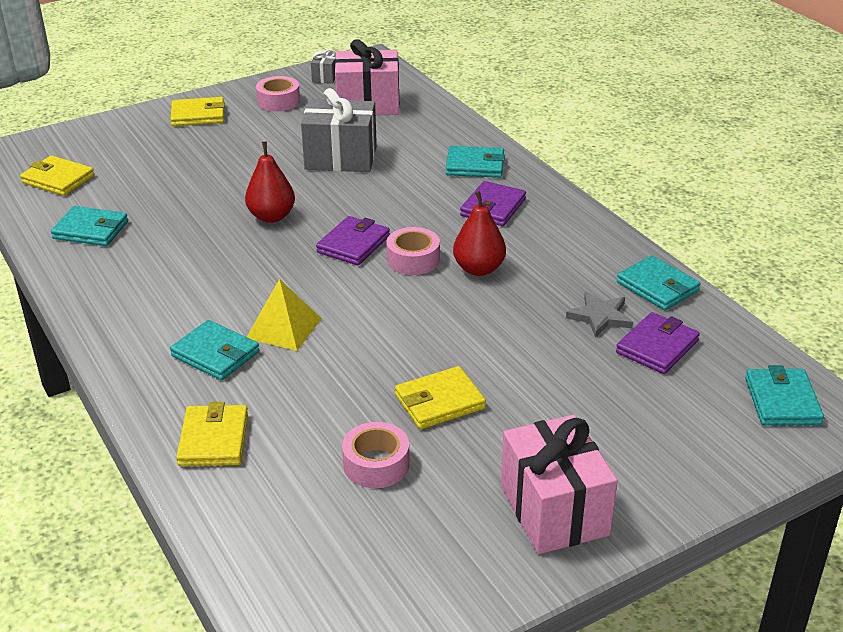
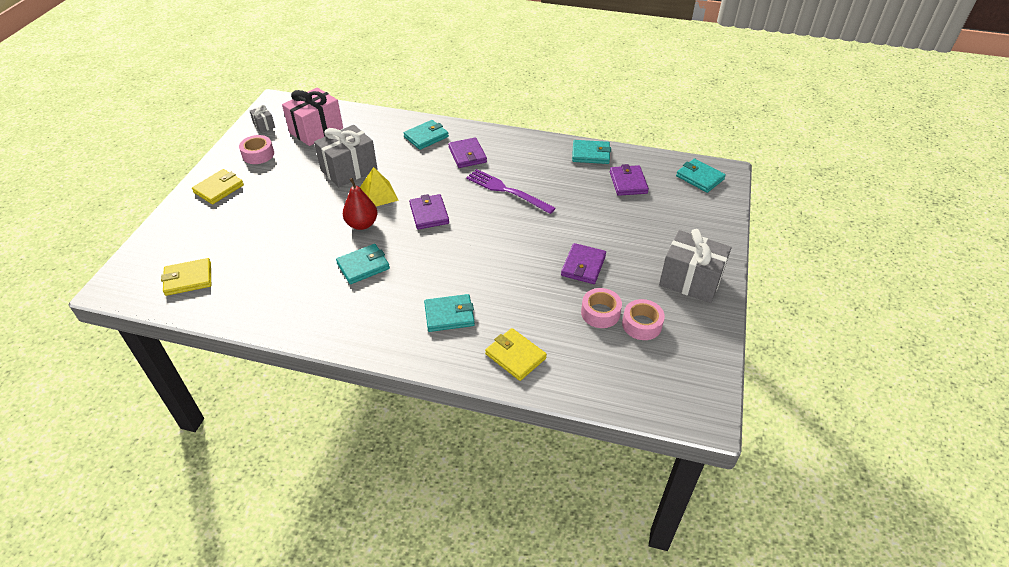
camera: 45 degrees left, 10 degrees up
(91, 230) = (265, 296): turquoise wallet -> turquoise wallet (363, 266)
(284, 328) = (462, 279): yellow pyramid -> yellow pyramid (378, 194)
(413, 259) = (470, 204): pink tape -> pink tape (641, 324)
(439, 402) = (583, 266): yellow wallet -> purple wallet
(479, 269) = (507, 191): red pear -> purple fork
(554, 510) = (690, 280): pink gift -> grey gift
(600, 317) = (588, 182): grey star -> none

